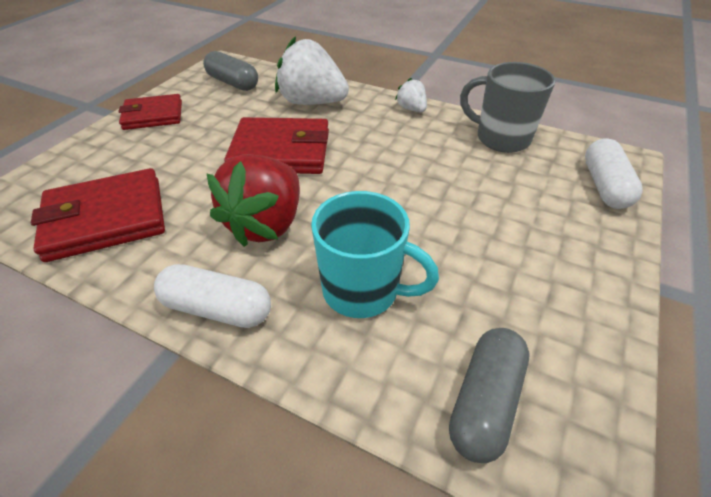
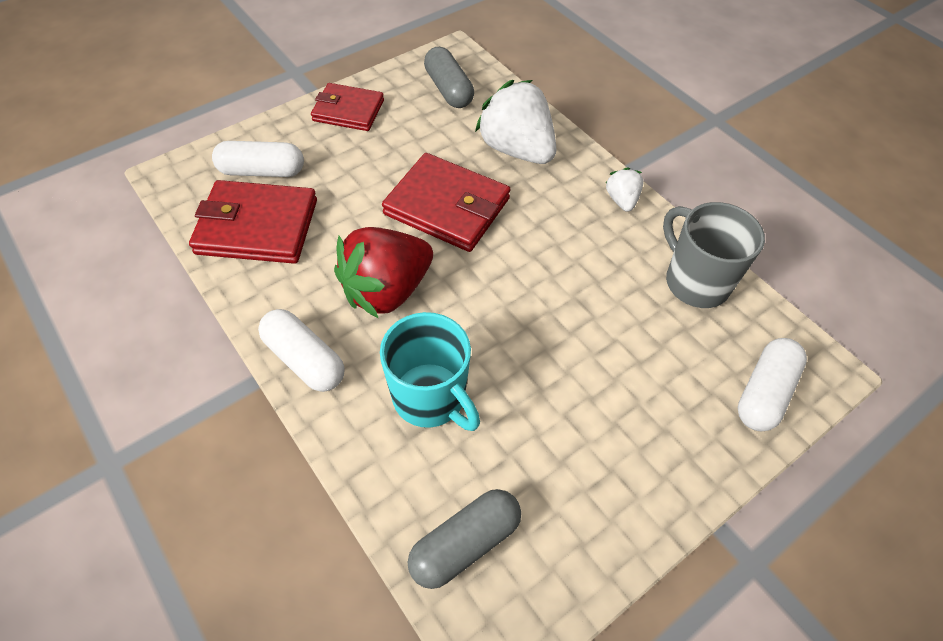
camera: 25 degrees right, 10 degrees up
(89, 177) = (262, 171): none -> white capsule

